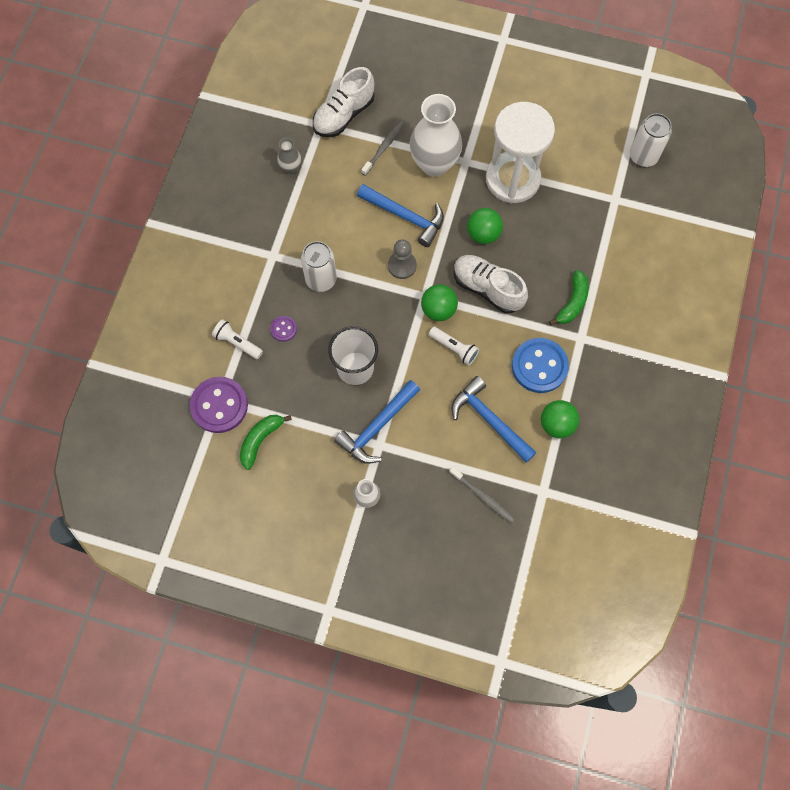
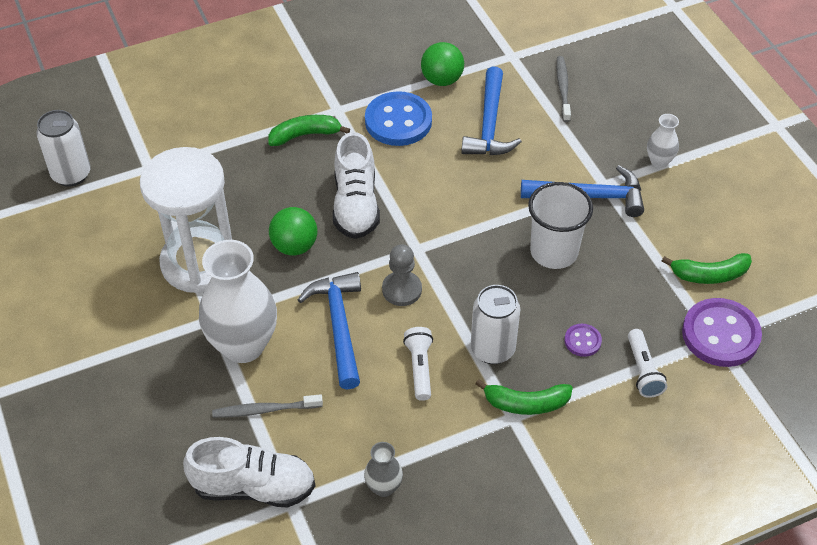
camera: 130 degrees left, 20 degrees down
(274, 268) = (526, 403): none -> green banana
(438, 310) = (420, 228): green ball -> none
(454, 348) = (448, 191): white flashlight -> white flashlight (420, 368)

